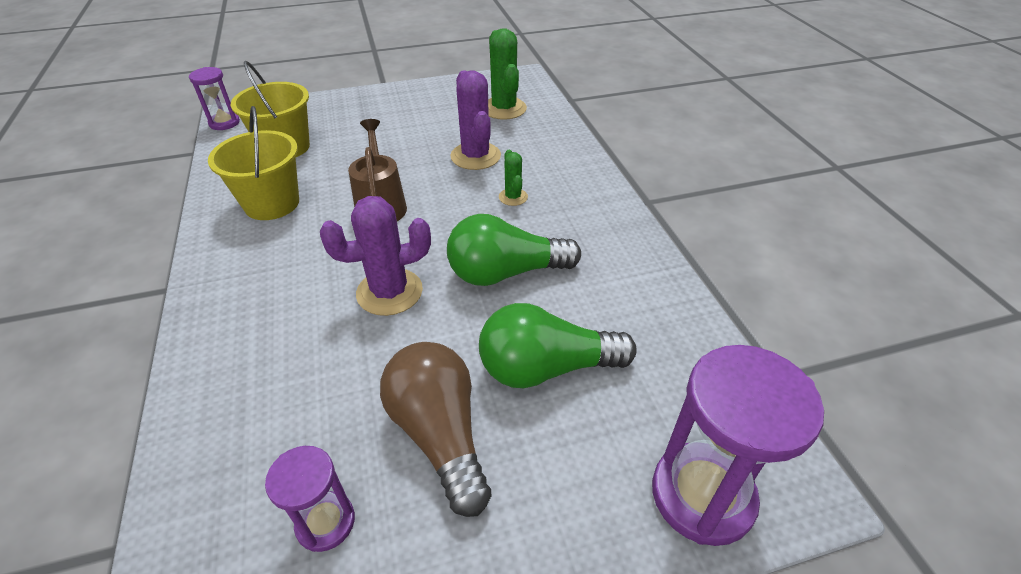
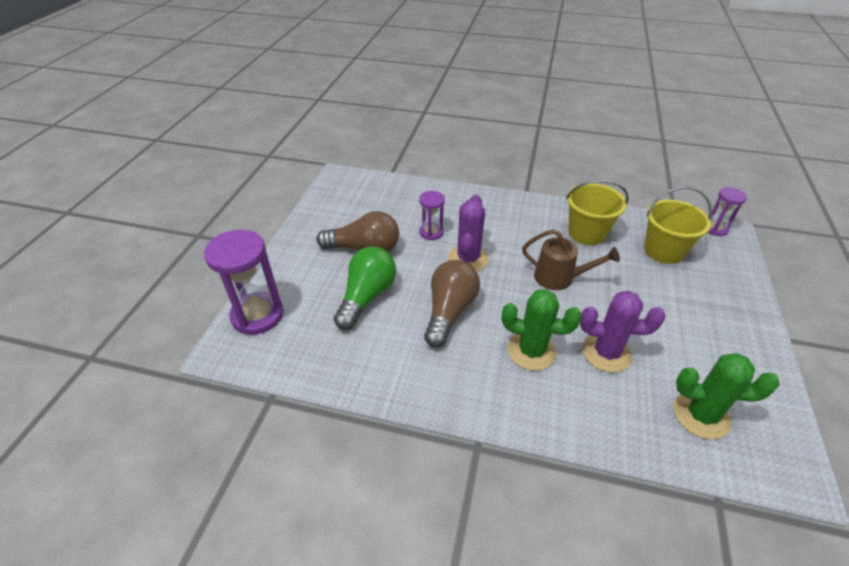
camera: 120 degrees right, 0 degrees up
(325, 522) = (356, 212): purple hourglass -> purple hourglass (431, 232)
(505, 273) = (449, 311): green light bulb -> brown light bulb
(513, 197) = (531, 351): green cactus -> green cactus, size x1.88

